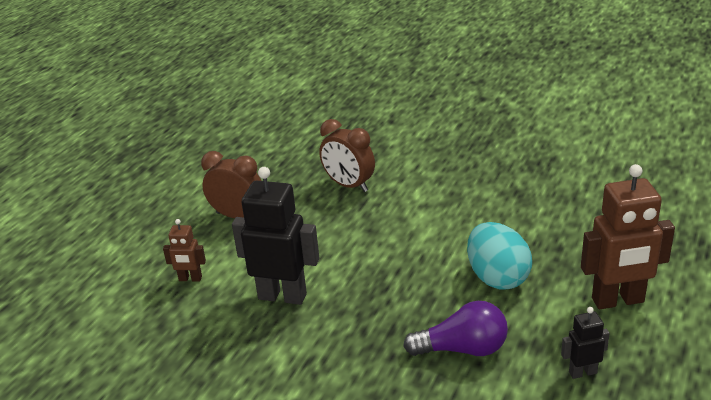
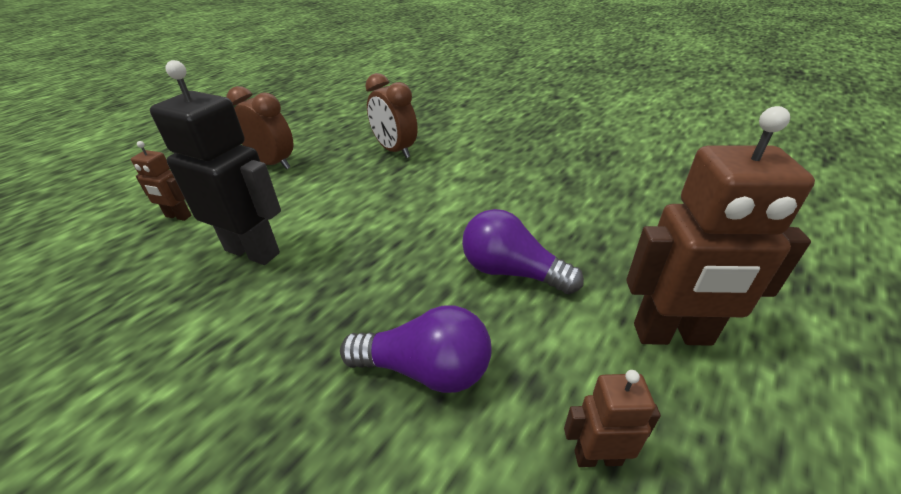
camera: 10 degrees right, 5 degrees up
(497, 277) = (511, 272): turquoise egg -> purple light bulb
(582, 372) = (597, 457): black robot -> brown robot

